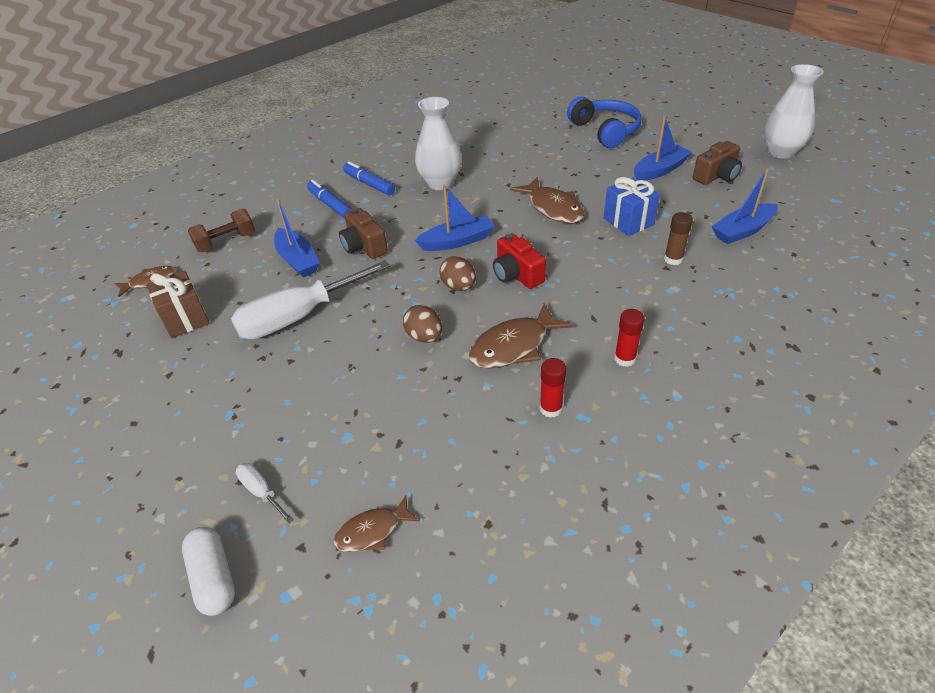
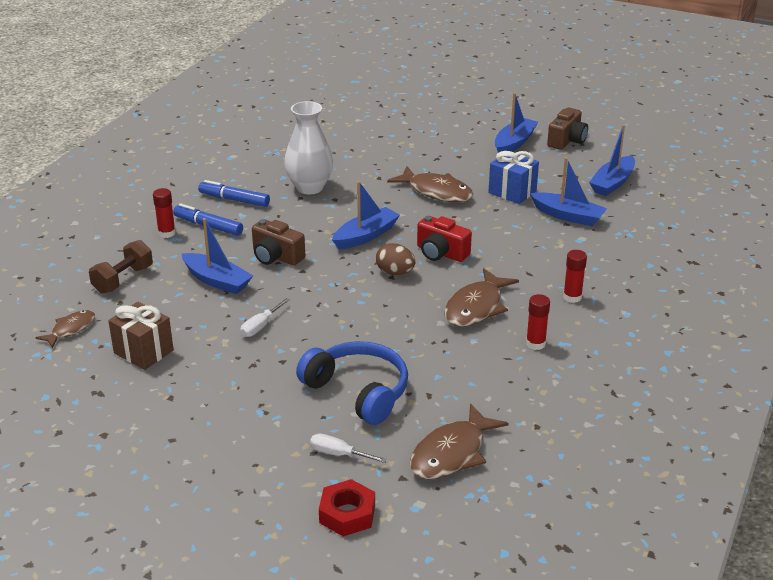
camera: 25 degrees left, 10 degrees down
(214, 578) = (347, 514): white capsule -> red nut
(293, 205) = (166, 233): none -> red glue stick
(299, 317) = (260, 326): white screwdriver -> white screwdriver, size x0.42
(372, 531) = (452, 453): brown fish -> brown fish, size x1.67
(424, 337) = (393, 317): brown egg -> none
(605, 131) = (441, 114): blue headphones -> blue headphones (358, 391)
(673, 259) = (568, 216): brown glue stick -> blue boat
(780, 152) = (610, 111): white vase -> none

